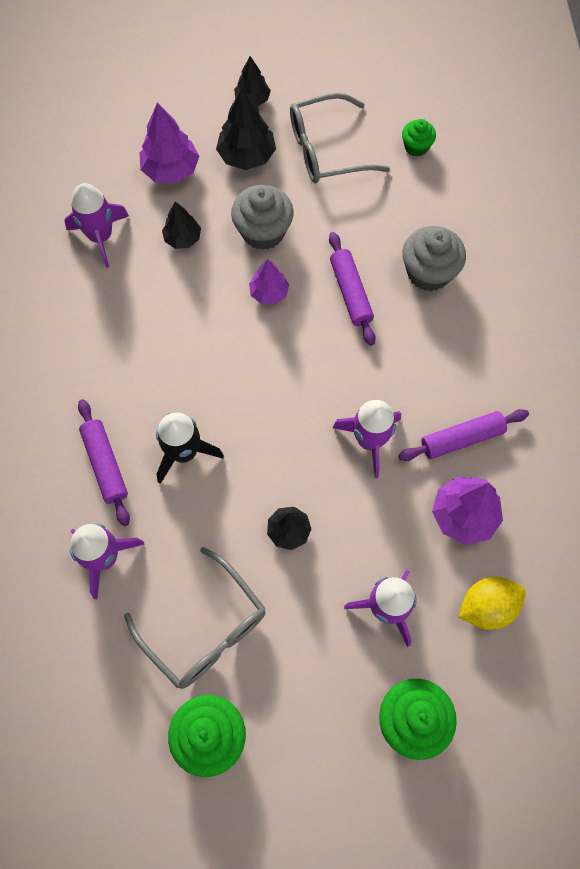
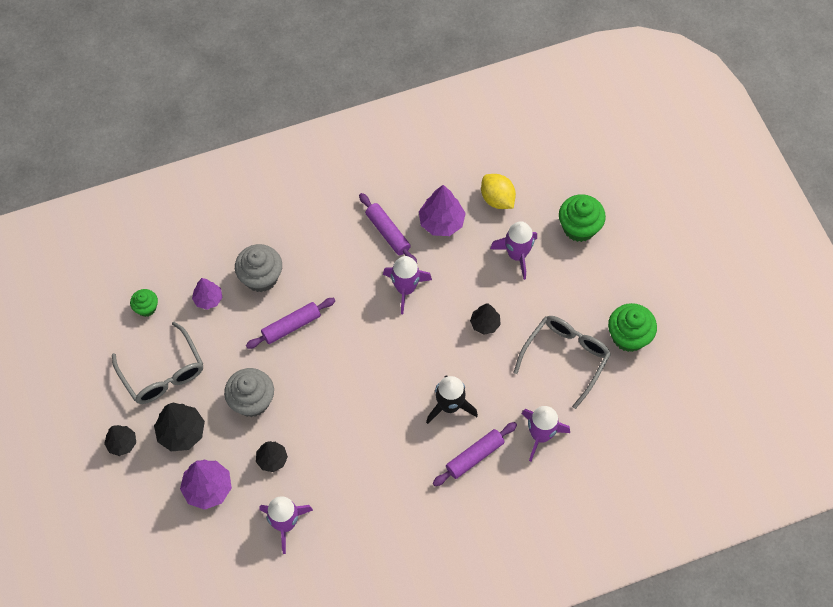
camera: 105 degrees left, 5 degrees down
(269, 293) = (306, 383): purple tree -> purple tree (208, 299)

